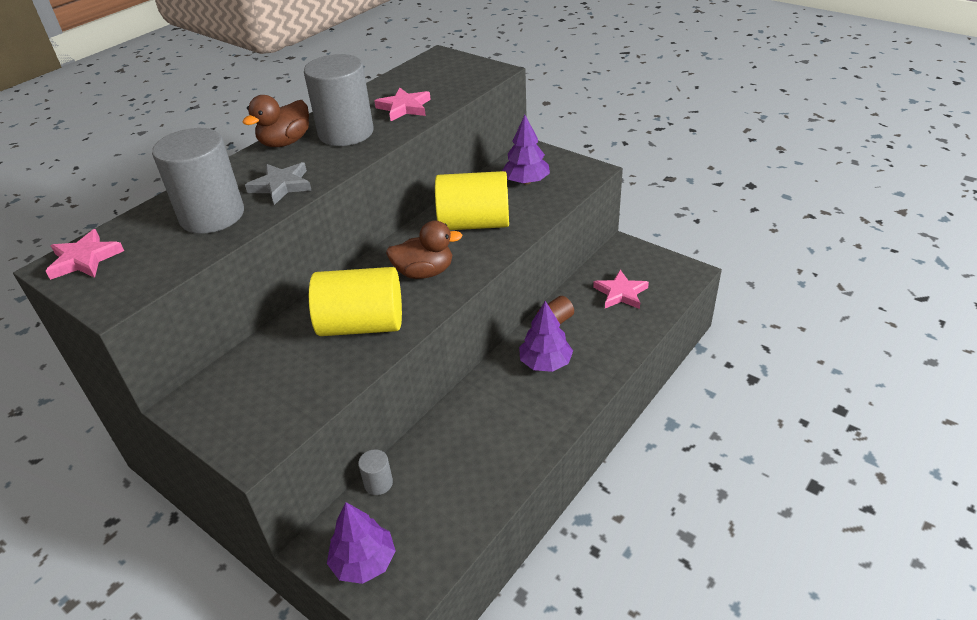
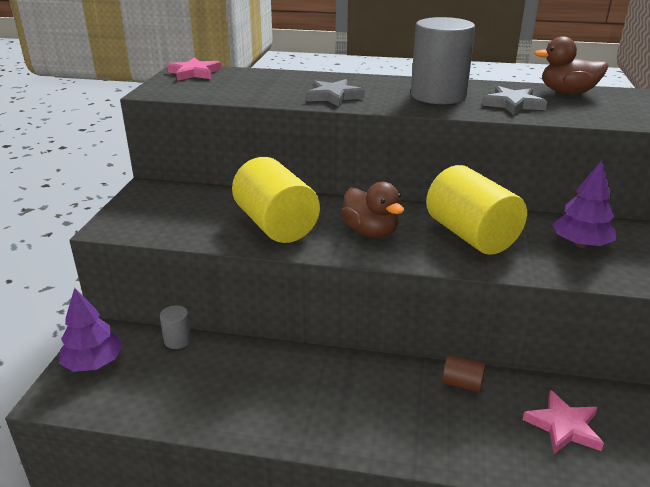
camera: 60 degrees right, 10 degrees down
(212, 215) = (273, 88): grey cylinder -> none
(285, 142) = (395, 82): brown duck -> brown duck (567, 92)
(404, 107) = (513, 104): pink star -> grey star
(545, 363) = (393, 397): purple tree -> none

